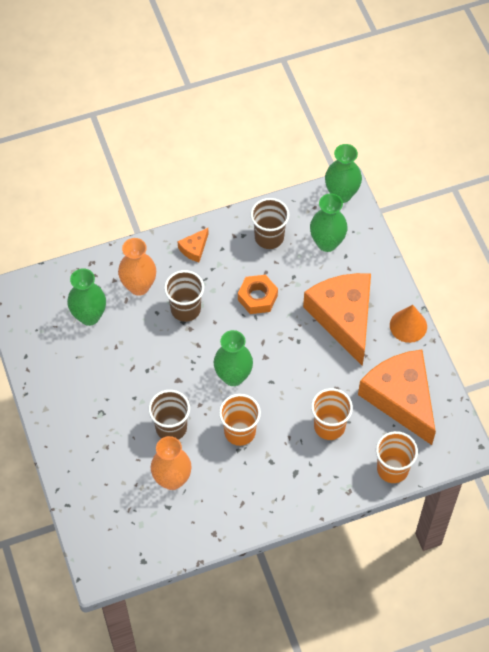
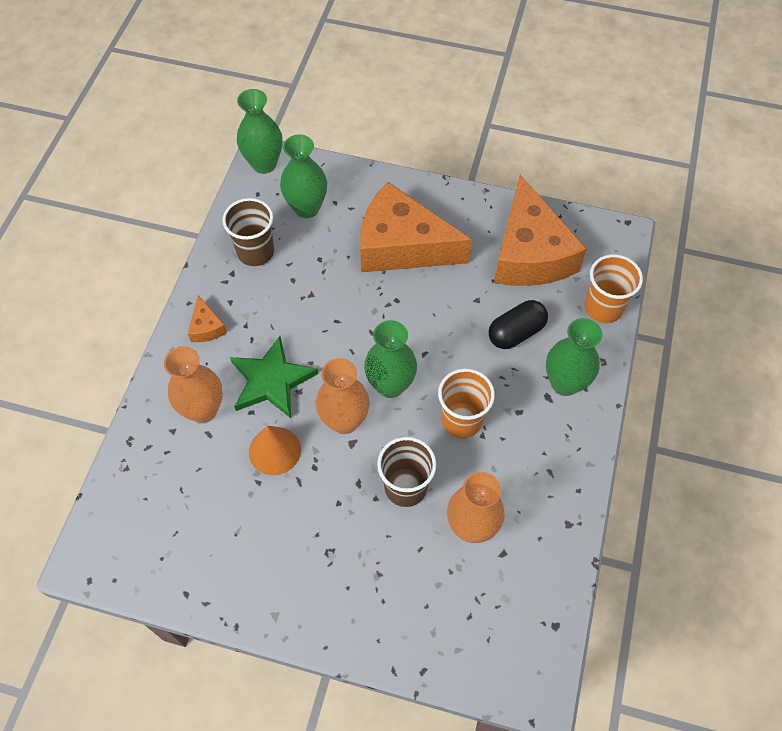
camera: 55 degrees left, 0 degrees up
(89, 316) = (195, 486): green vase -> green vase (565, 383)
(185, 309) = (271, 380): brown cup -> green star
(189, 366) = (344, 421): none -> orange vase
(257, 297) = (316, 305): orange nut -> none
(329, 426) = (516, 333): orange cup -> black capsule
(401, 398) = (529, 253): orange cheese -> orange cheese turned 105 degrees counterclockwise
(408, 326) = (454, 199): orange cone -> orange cone (275, 450)

